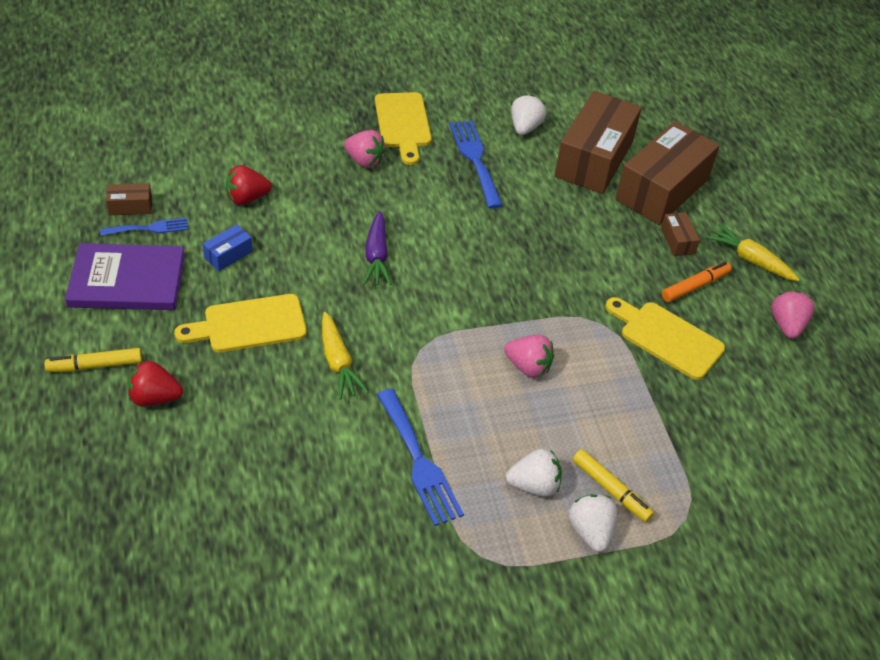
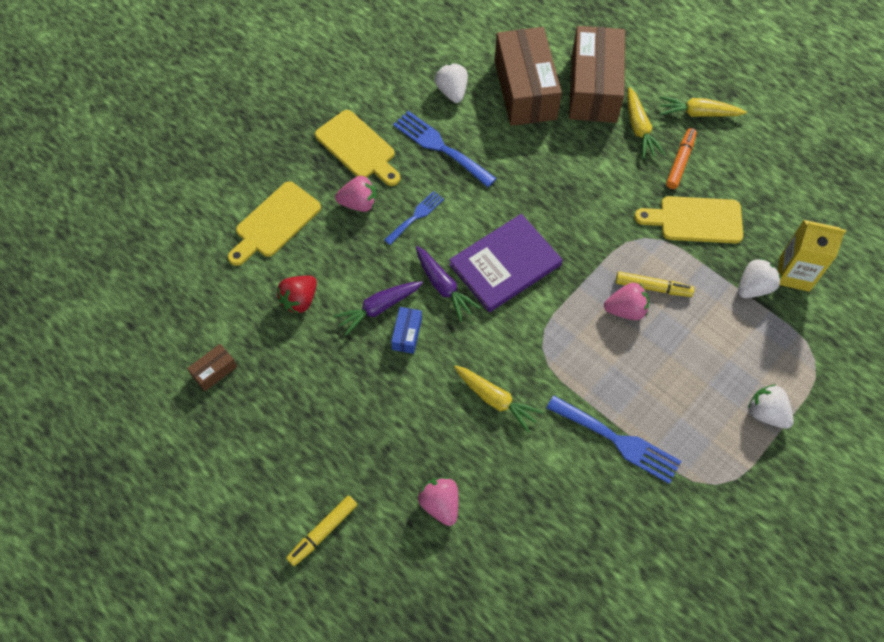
camera: 30 degrees left, 15 degrees up
(127, 280) = (276, 440): purple book -> purple book (505, 265)
(149, 228) = (248, 381): blue fork -> blue fork (416, 216)
(155, 398) = (392, 526): red strawberry -> none
(228, 255) = (333, 362): blue box -> blue box (407, 334)
(249, 325) = (404, 414): yellow cutting board -> yellow cutting board (275, 223)
(306, 240) = (378, 308): none -> purple carrot
(534, 485) = (705, 404): white strawberry -> white strawberry (753, 287)
(611, 490) = (754, 371): yellow marker -> yellow marker (653, 287)
(677, 241) = (639, 129): brown box -> yellow carrot
(731, 437) = (794, 274): none -> yellow carton
(787, 325) = (761, 155): pink strawberry -> pink strawberry (440, 504)

